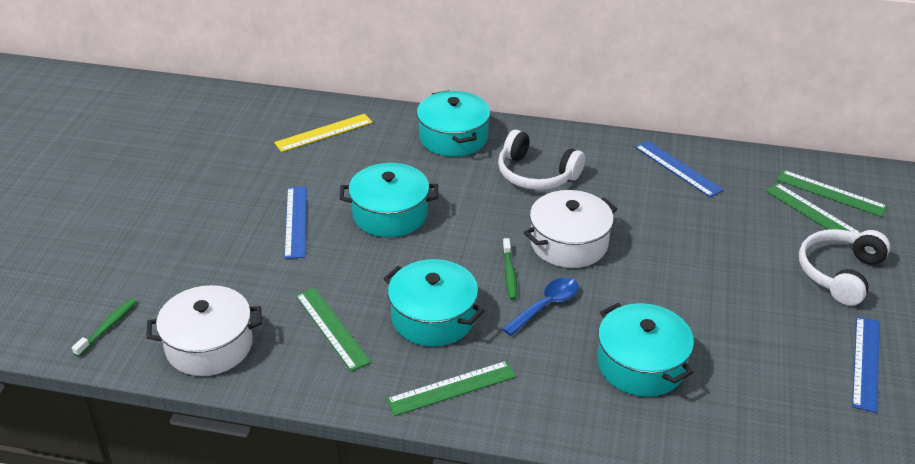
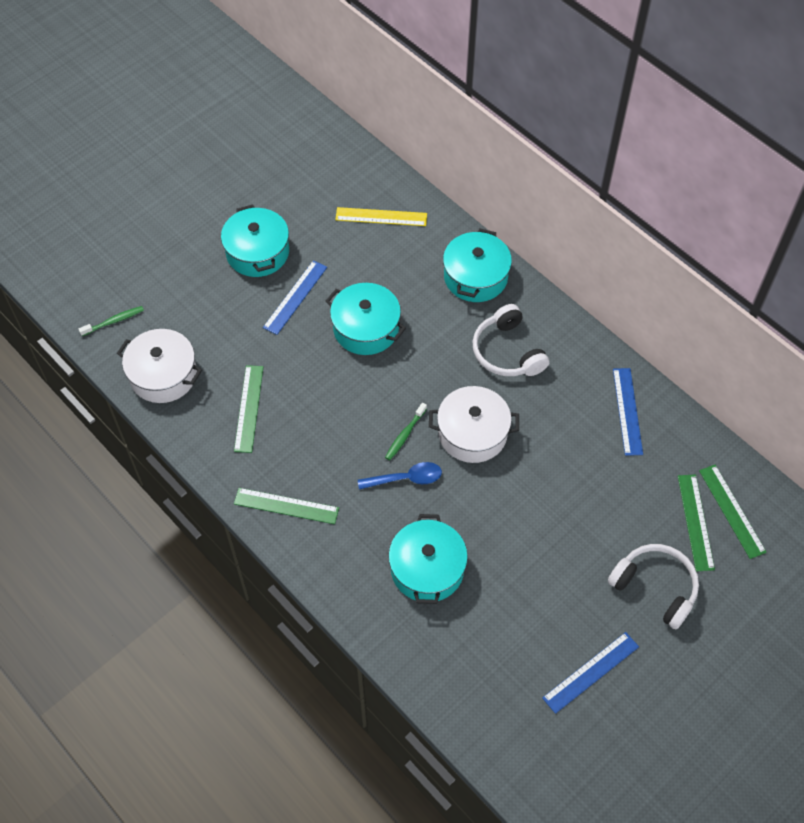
camera: 35 degrees right, 20 degrees up
(433, 317) = (321, 440): turquoise pot -> turquoise pot (257, 252)
(840, 273) = (655, 587): white headphones -> white headphones turned 60 degrees clockwise

